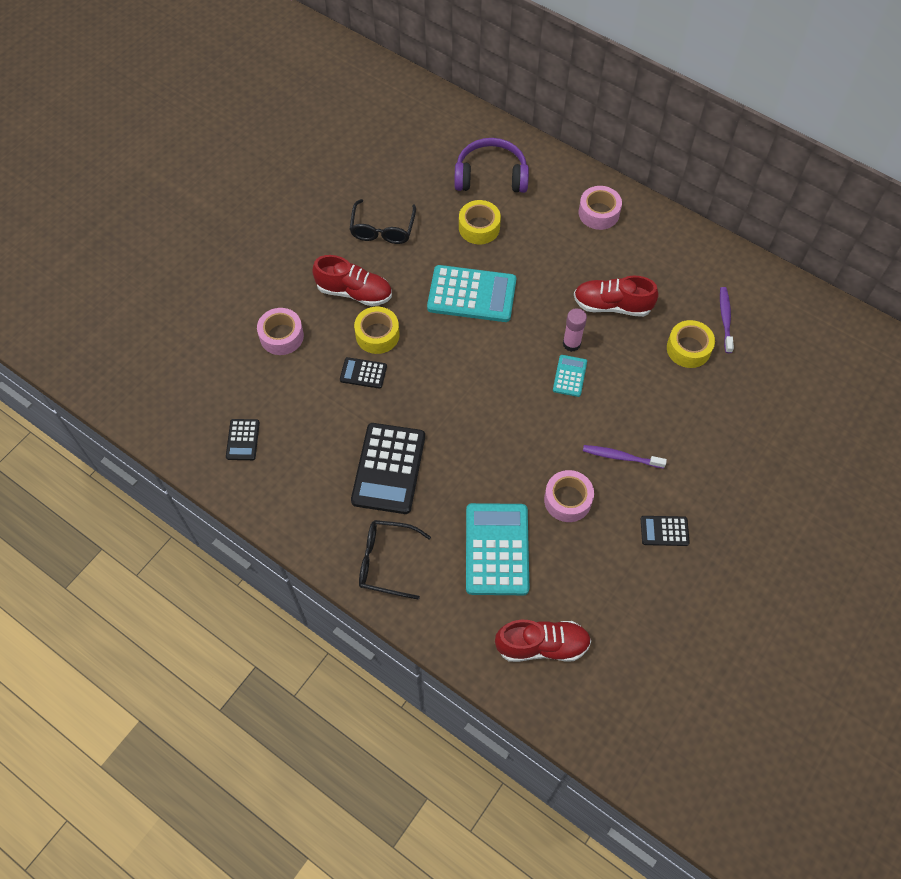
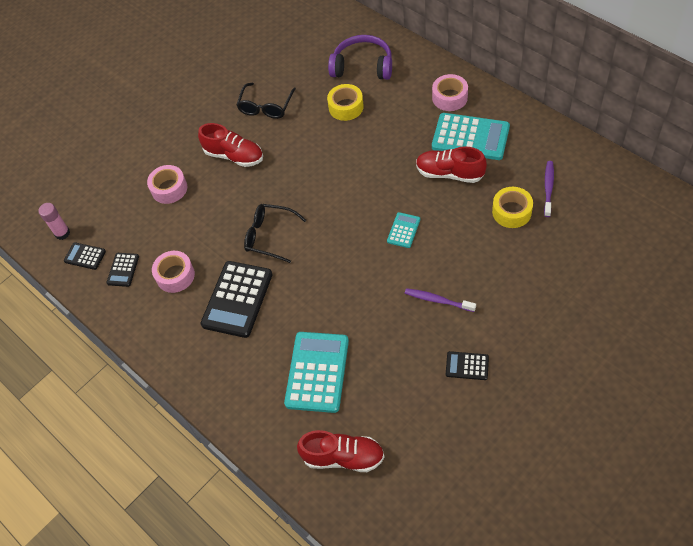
camera: 15 degrees right, 5 degrees down
(363, 373) = (230, 221): black calculator -> black calculator (85, 256)
(377, 335) = (247, 190): yellow tape -> none
(386, 562) = (221, 376): black glasses -> black glasses (269, 236)
(472, 294) = (331, 160): turquoise calculator -> turquoise calculator (470, 137)
(567, 500) = (385, 334): pink tape -> pink tape (175, 275)
(571, 343) = (409, 203): pink glue stick -> pink glue stick (62, 233)

